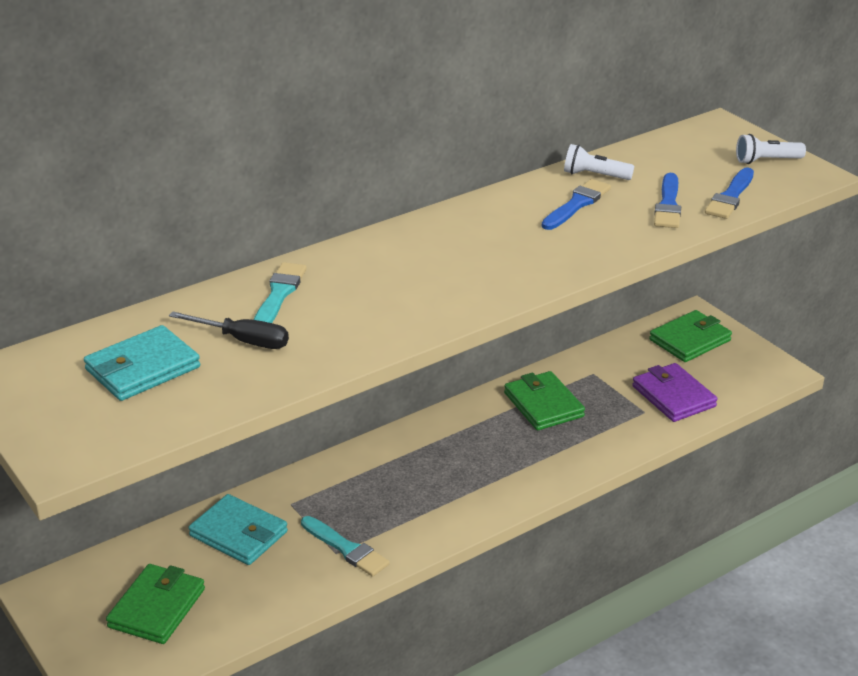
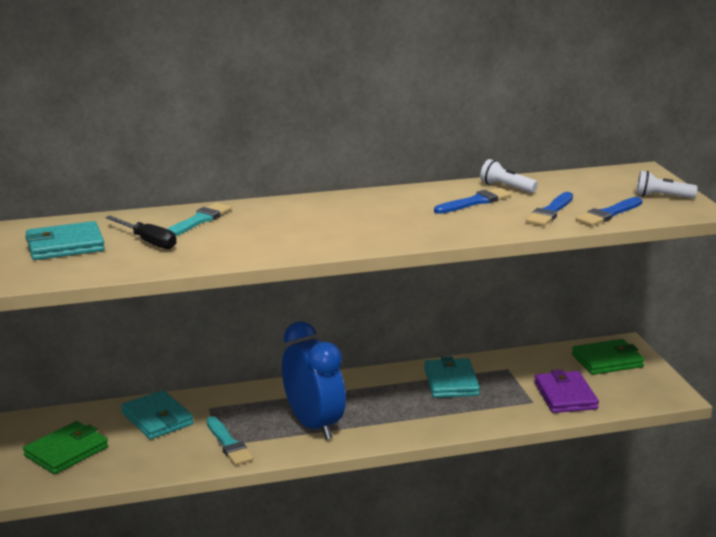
camera: 20 degrees right, 10 degrees down
(427, 499) = (314, 425): none -> blue clock
(543, 405) = (451, 382): green wallet -> turquoise wallet

